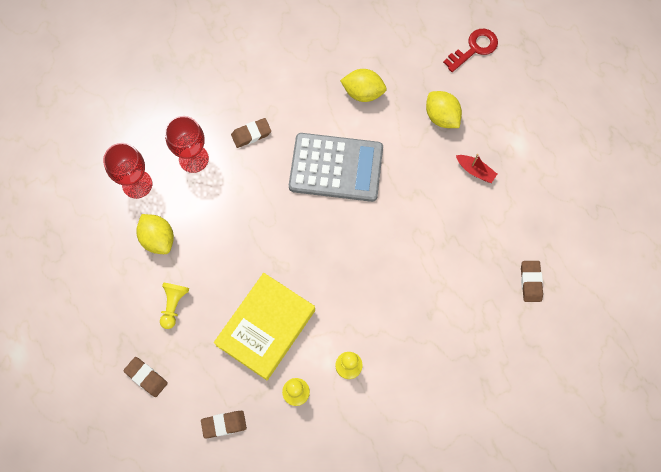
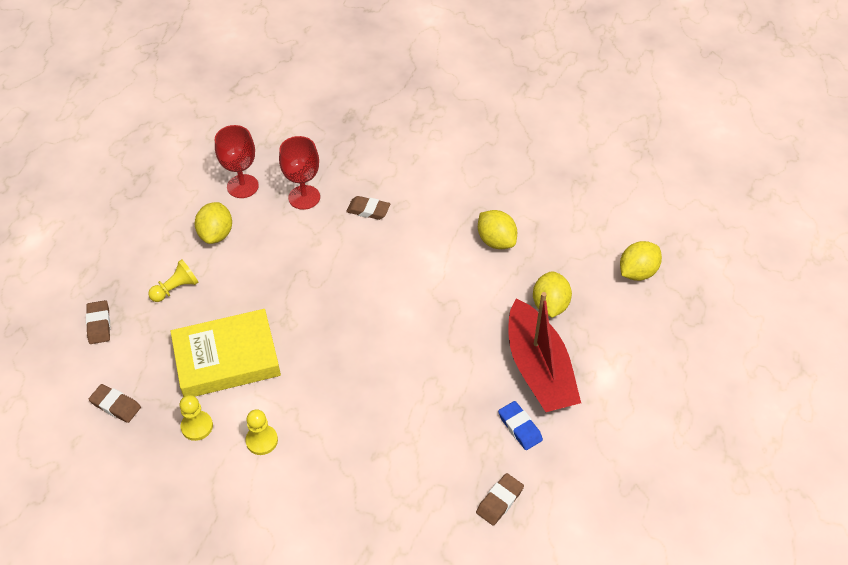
camera: 40 degrees right, 20 degrees down
(336, 168) = (413, 281): grey calculator -> none
(474, 48) = (637, 272): red key -> yellow lemon
(475, 171) = (538, 369): red boat -> red boat, size x2.49
(499, 222) = (520, 427): none -> blue eraser

